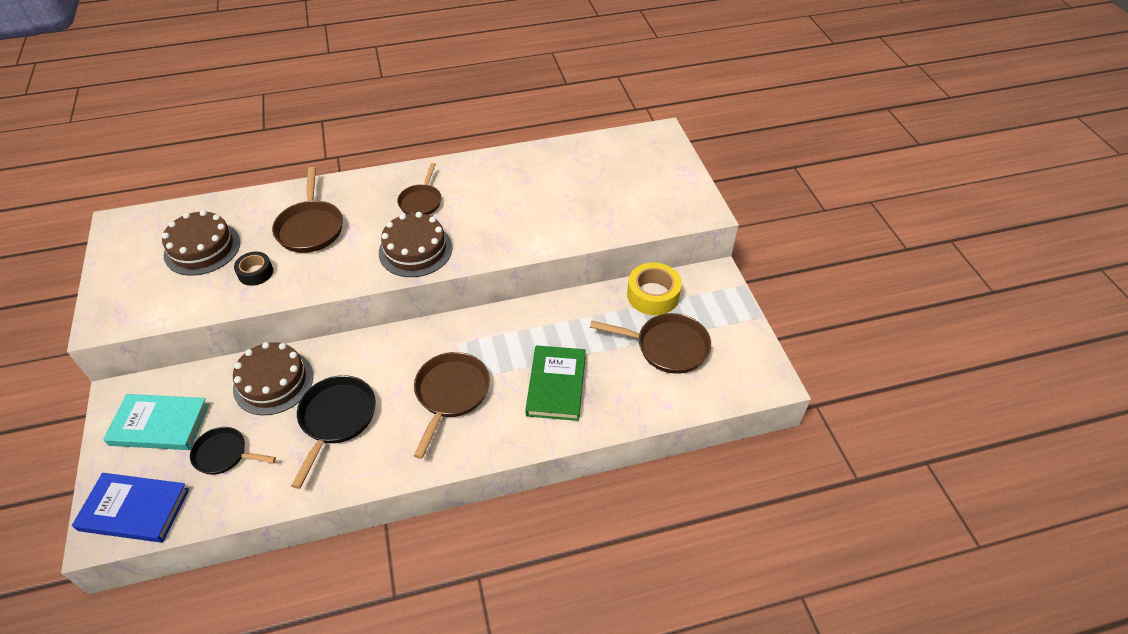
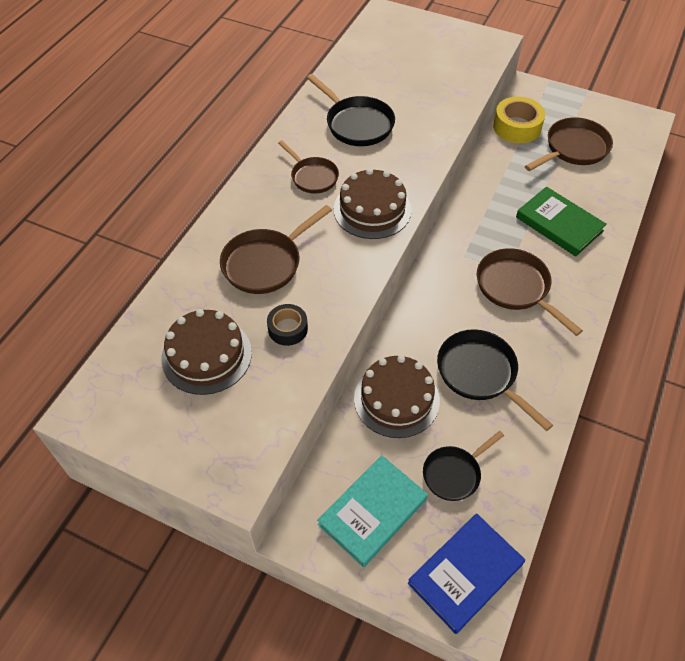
camera: 50 degrees left, 5 degrees up
(310, 228) = (266, 263): brown pan -> brown pan turned 105 degrees clockwise
(504, 191) = (356, 124): none -> black pan

